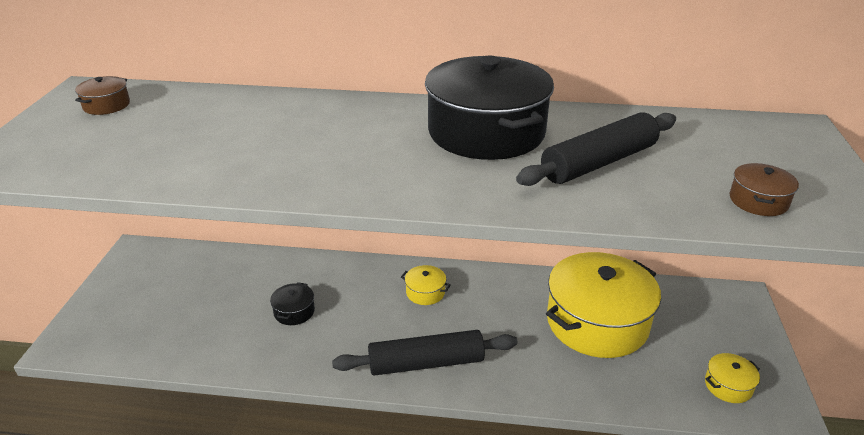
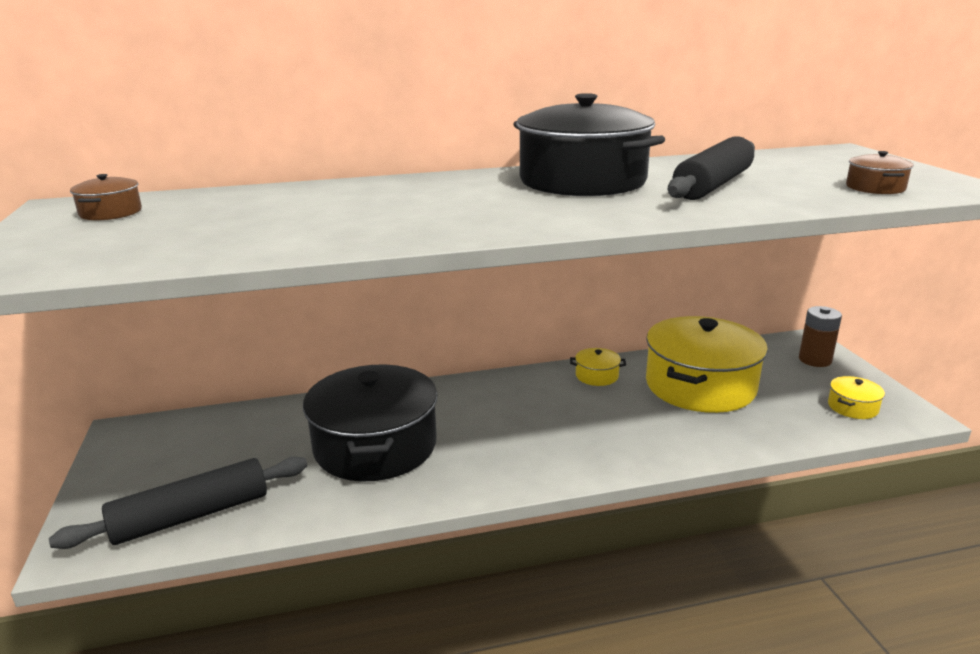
camera: 20 degrees left, 10 degrees down
(294, 311) = (375, 446): black pot -> black pot, size x2.45
(425, 292) = (512, 398): yellow pot -> yellow pot (597, 376)
(426, 363) = (560, 457): black rolling pin -> black rolling pin (191, 515)
(732, 321) = (815, 360): none -> brown battery

